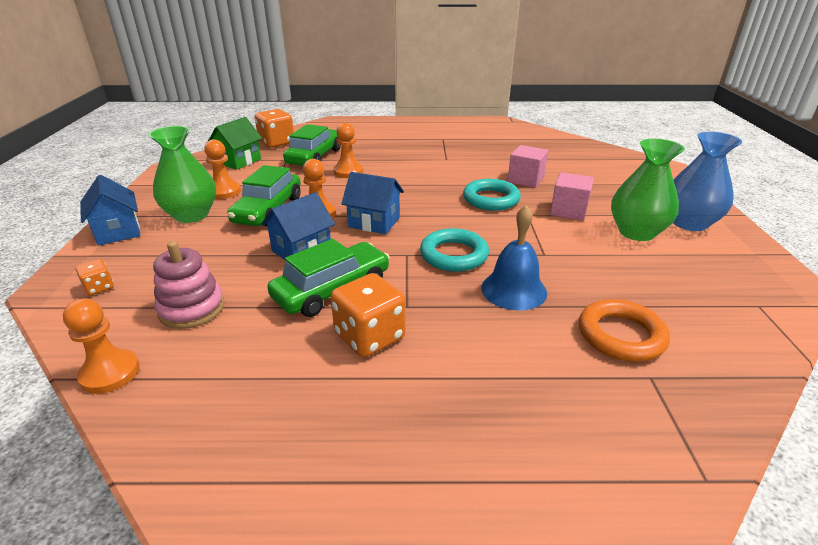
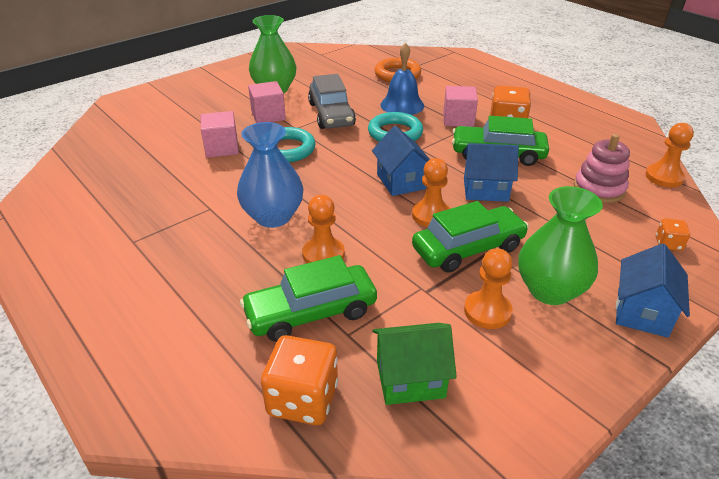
camera: 130 degrees left, 5 degrees up
(430, 309) = (458, 119): none -> pink cube
(537, 239) = (331, 114): none -> grey car
(689, 223) = (237, 78): blue vase -> blue vase (273, 216)

